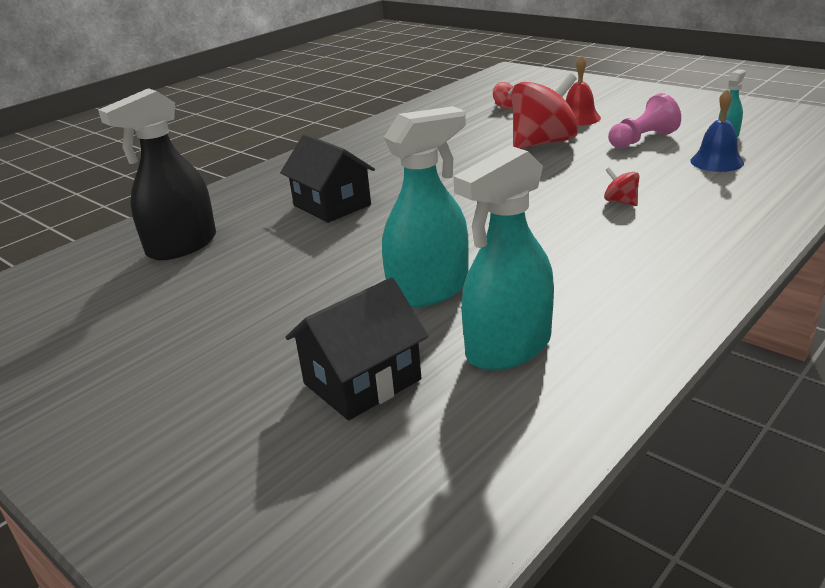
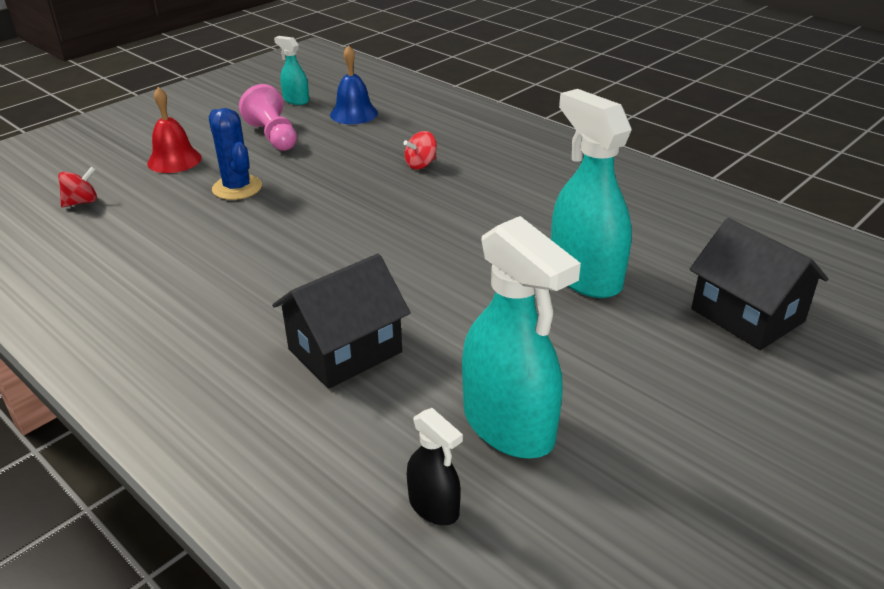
camera: 90 degrees left, 5 degrees up
(182, 246) = (434, 506): black spray bottle -> black spray bottle, size x0.49
(508, 348) = (681, 240): turquoise spray bottle -> turquoise spray bottle (509, 426)
(543, 143) = (237, 188): red spinning top -> blue cactus

